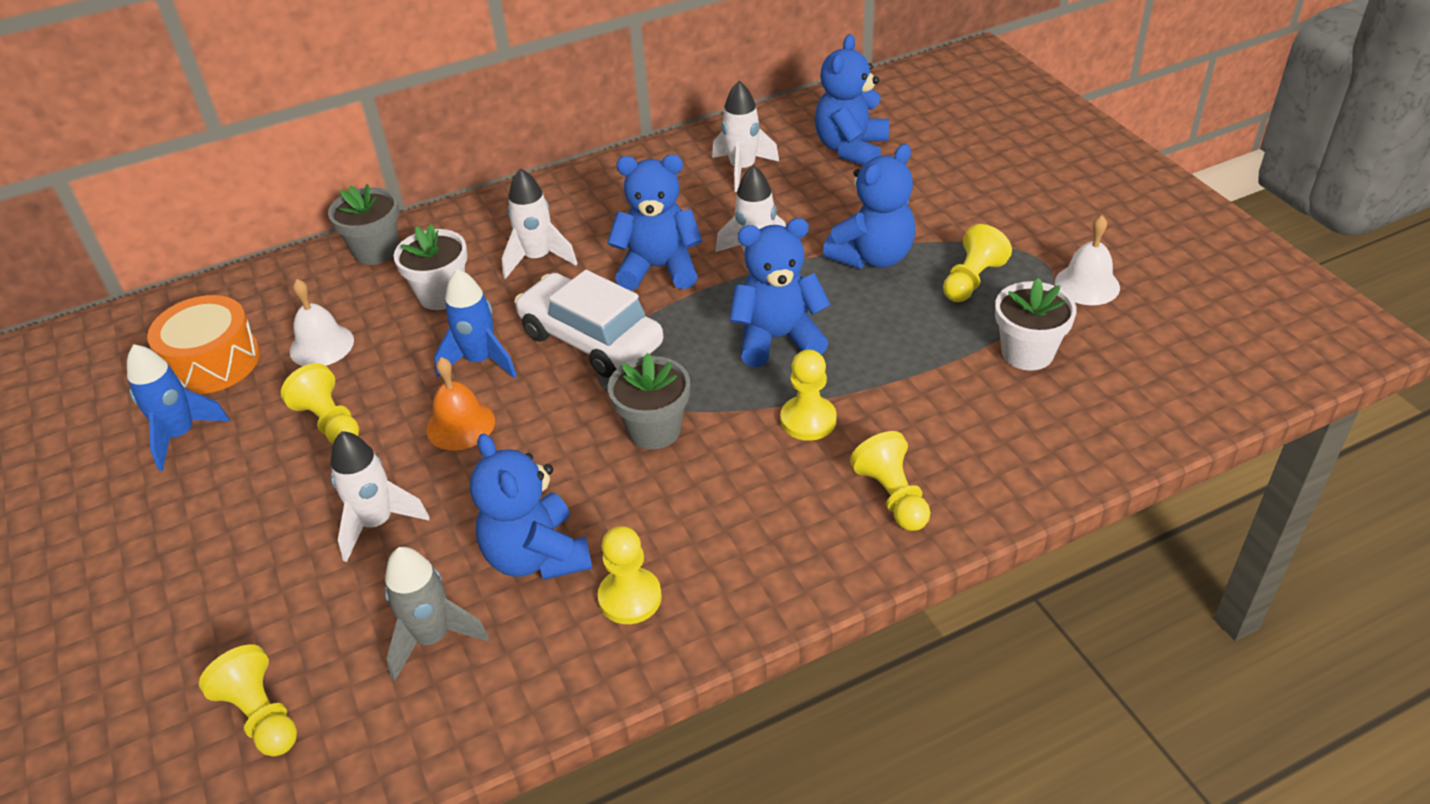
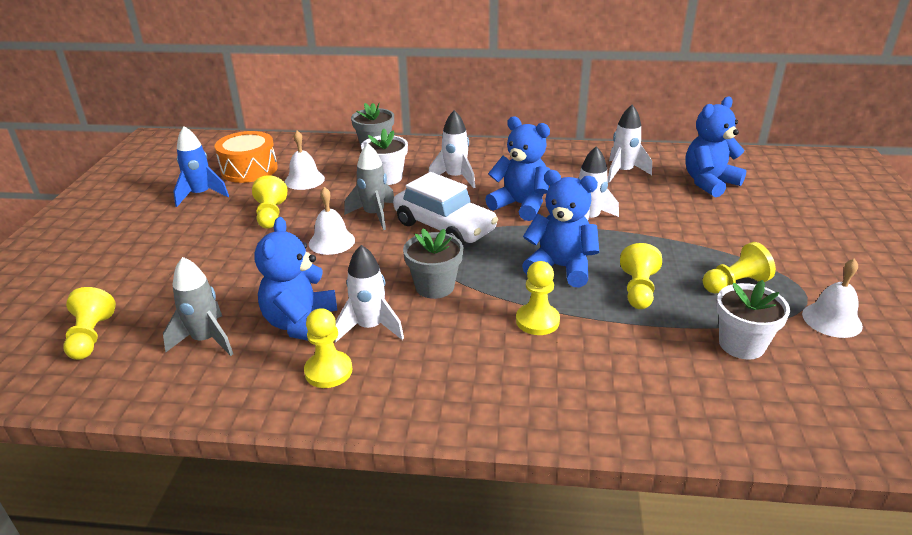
camera: 30 degrees right, 10 degrees down
(377, 523) = (241, 271): white rocket -> white rocket (370, 327)
(460, 425) = (332, 241): orange bell -> white bell
(480, 361) = (374, 215): blue rocket -> grey rocket
(591, 339) = (444, 227): white car -> white car turned 150 degrees clockwise
(872, 257) = (670, 246): blue teddy bear -> none
(892, 496) = (554, 391): yellow pawn -> yellow pawn (638, 290)

